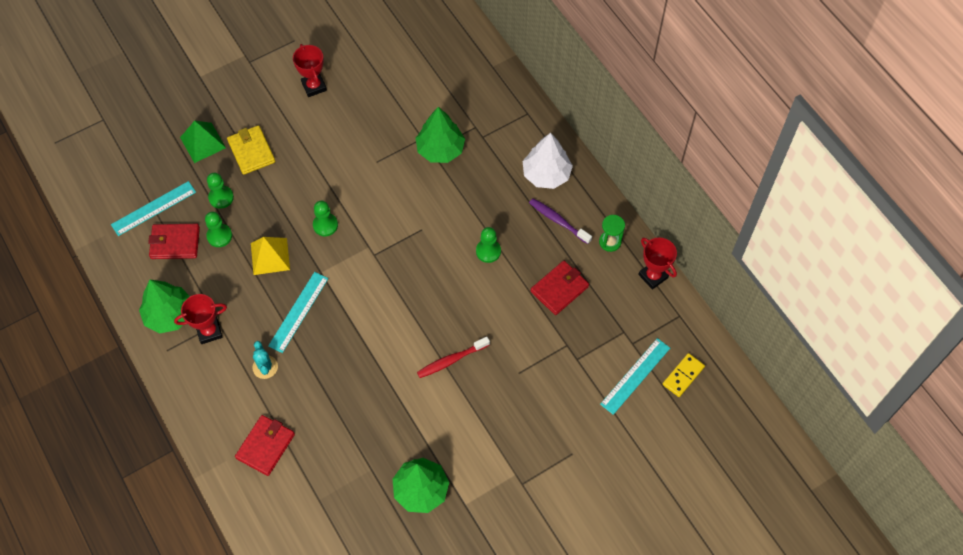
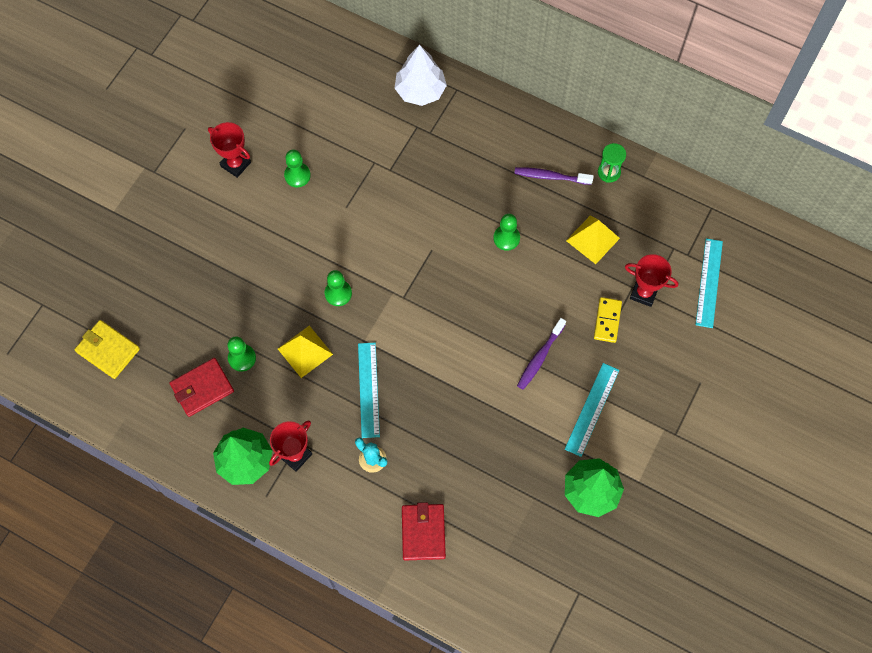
camera: 30 degrees left, 5 degrees up
(153, 208) = (157, 366): turquoise ruler -> turquoise ruler (592, 409)
(203, 142) = (162, 275): green pyramid -> none
(221, 197) = (218, 320): green pawn -> green pawn (297, 175)
(251, 151) = (217, 259): yellow wallet -> yellow wallet (108, 350)
(440, 149) = (399, 164): green tree -> none
(451, 360) = (540, 357): red toothbrush -> purple toothbrush
(546, 174) = (511, 138): white tree -> white tree (420, 90)
(559, 289) = (593, 239): red wallet -> yellow pyramid
(653, 276) = (666, 184): red trophy -> red trophy (643, 293)
(683, 376) = (749, 260): yellow domino -> yellow domino (607, 320)

